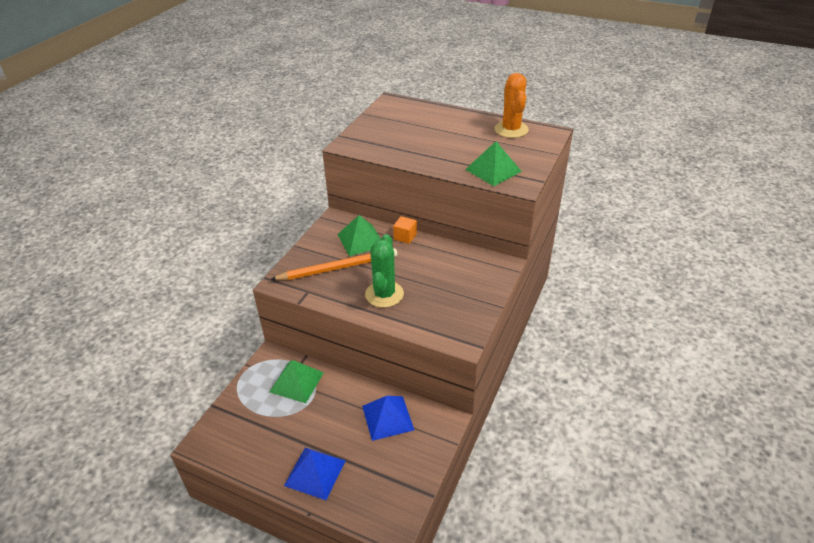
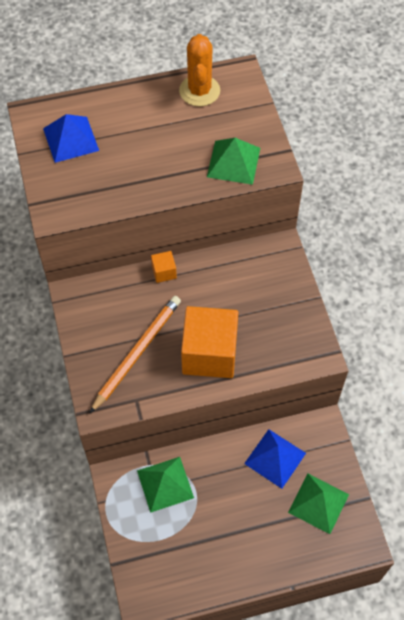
camera: 40 degrees left, 20 degrees up
(315, 473) = (264, 551): blue pyramid -> blue pyramid (71, 139)
(361, 240) = (125, 304): green pyramid -> green pyramid (318, 503)
(384, 294) = (209, 353): green cactus -> orange cube
(511, 130) = (199, 91): orange cactus -> orange cactus turned 45 degrees clockwise

